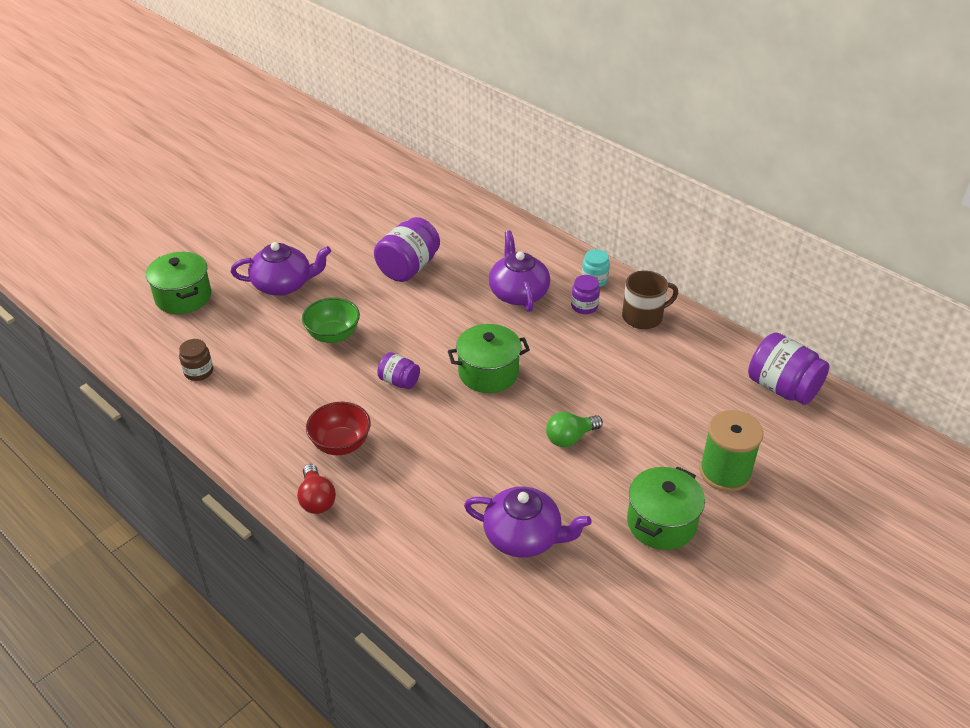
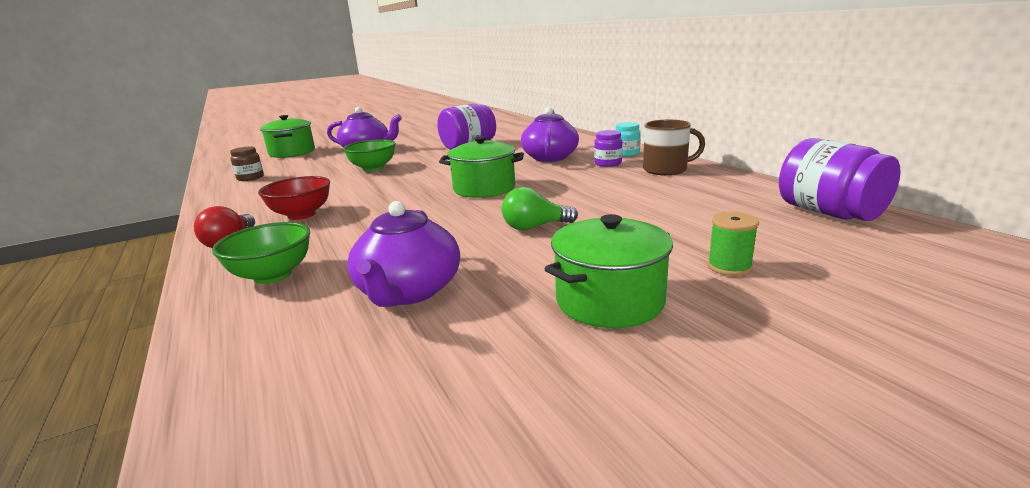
camera: 20 degrees right, 20 degrees down
(399, 381) = (398, 189): purple jar -> none
(403, 537) = (272, 275): none -> green bowl
(524, 537) = (408, 291): purple teapot -> purple teapot turned 60 degrees clockwise
(725, 472) = (729, 266): green spool -> green spool, size x0.55

